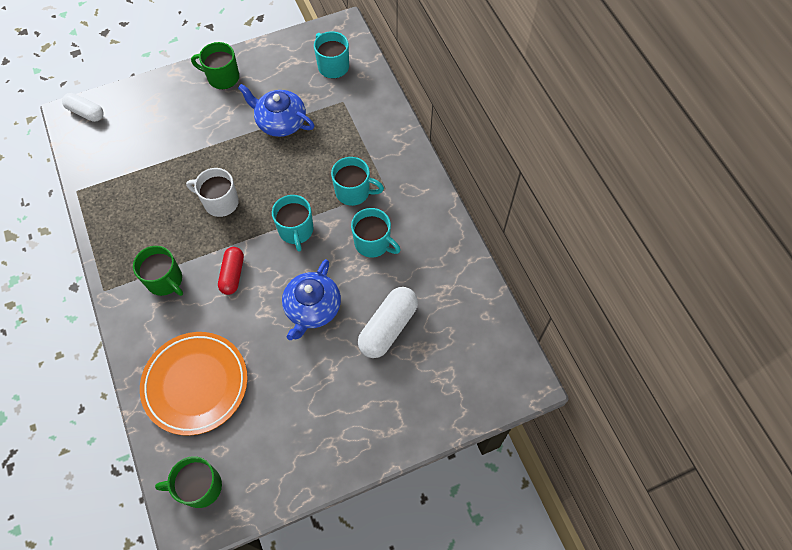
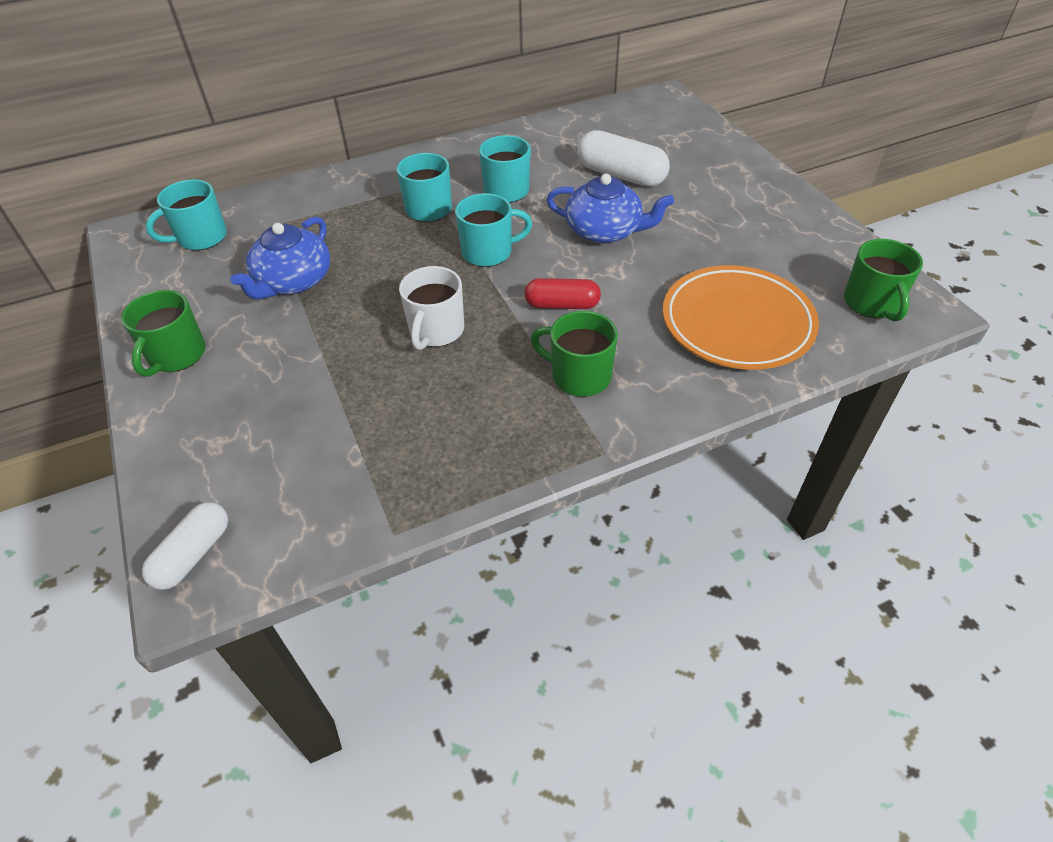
camera: 90 degrees left, 15 degrees down
(165, 280) = (579, 376): green mug -> green mug turned 105 degrees counterclockwise

